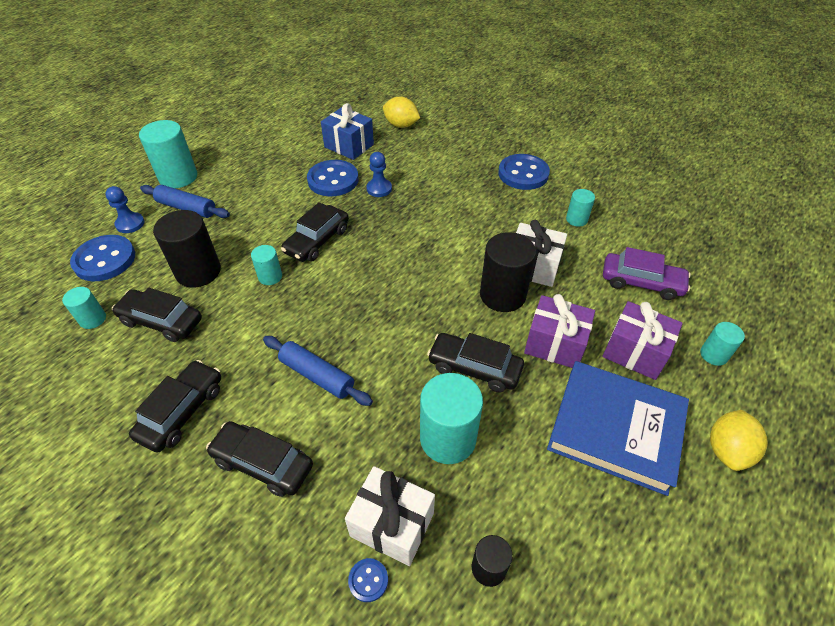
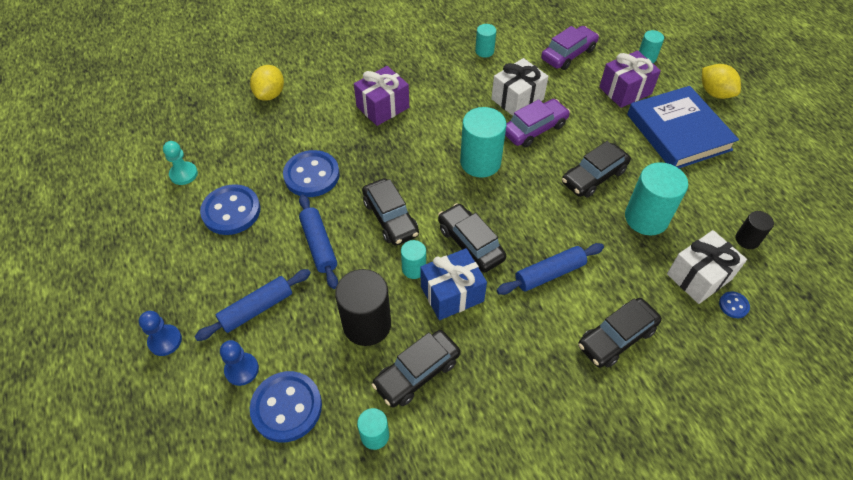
camera: 60 degrees left, 5 degrees up
(178, 177) = (192, 303): turquoise cylinder -> turquoise cylinder (480, 162)
(182, 411) = (537, 382): black car -> black car (470, 243)
(264, 213) = (319, 245): none -> blue rolling pin
(291, 123) = (184, 174): none -> turquoise pawn
(349, 146) = (268, 144): blue gift -> blue gift (452, 294)
(379, 189) = (352, 148): blue pawn -> blue pawn (165, 341)
(401, 125) = (270, 94): yellow lemon -> yellow lemon turned 45 degrees counterclockwise
(502, 295) = (534, 129): black cylinder -> purple car
(523, 174) = (409, 52): blue button -> blue button (231, 211)
(555, 344) = (596, 125): purple gift -> purple gift (382, 107)
(615, 429) = (678, 132): blue book -> blue book turned 75 degrees counterclockwise

